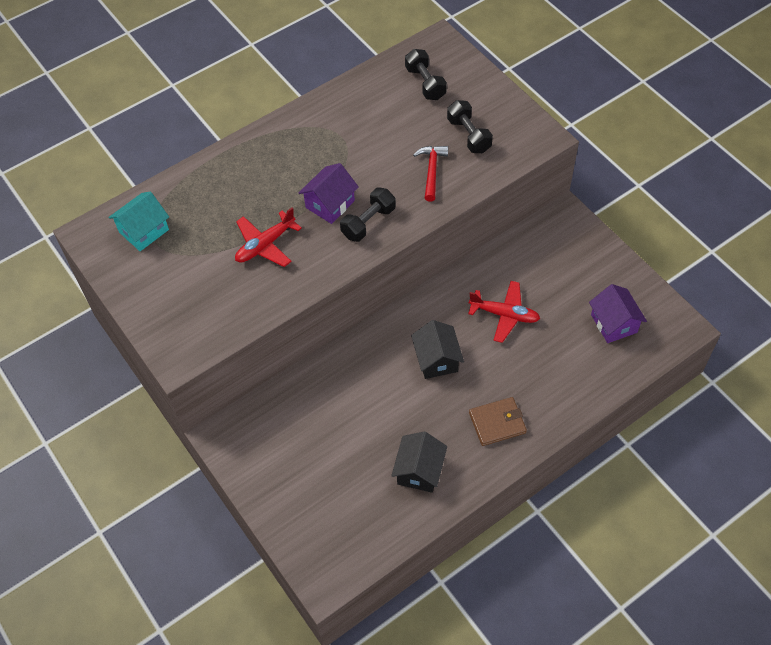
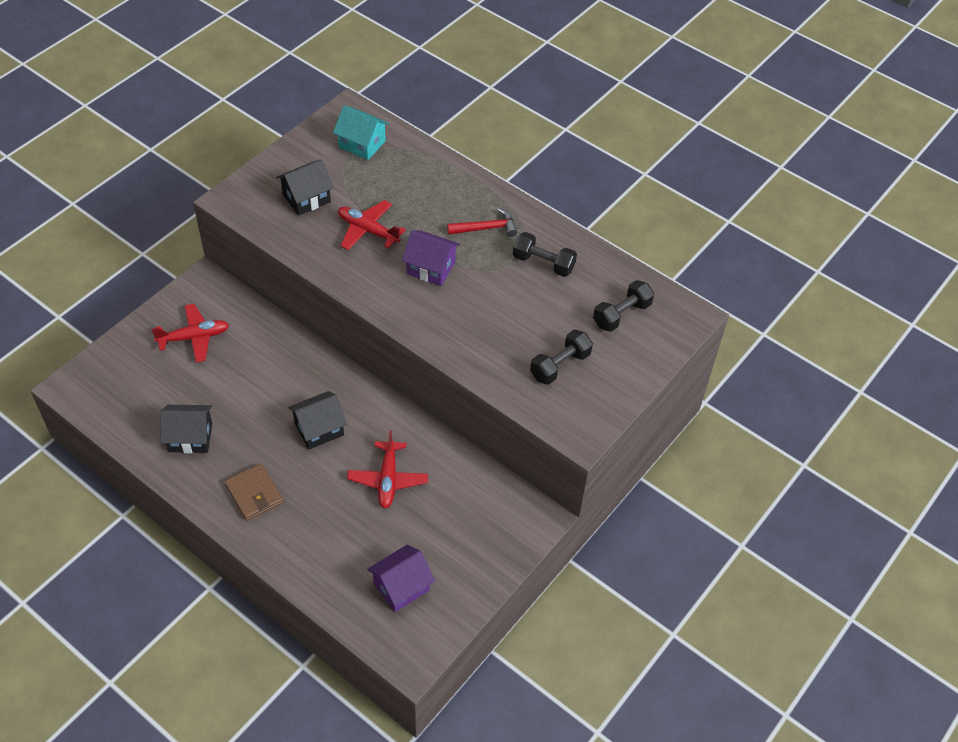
camera: 70 degrees right, 5 degrees down
(202, 289) = (306, 198): none -> black house
(294, 454) = (194, 337): none -> red plane
(368, 222) = (416, 302): black dumbbell -> black dumbbell (543, 263)
(431, 171) = (499, 342): red hammer -> red hammer (486, 228)

